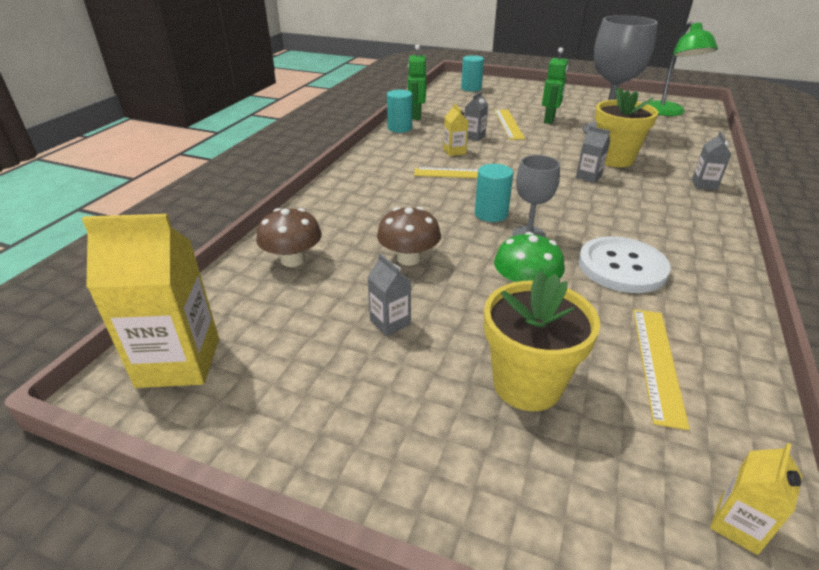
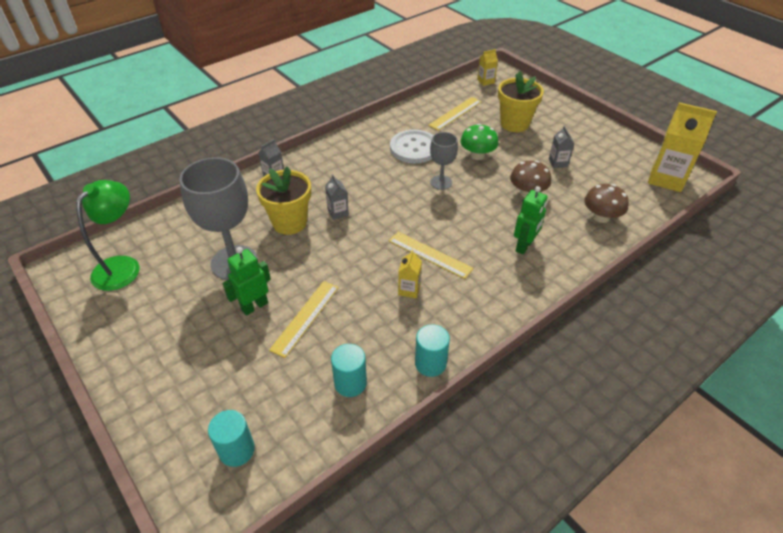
camera: 150 degrees left, 10 degrees up
(416, 116) = (389, 388): green robot -> green robot (524, 246)
(474, 137) = (366, 307): grey carton -> none
(491, 214) = (448, 206): turquoise cylinder -> turquoise cylinder (350, 383)

